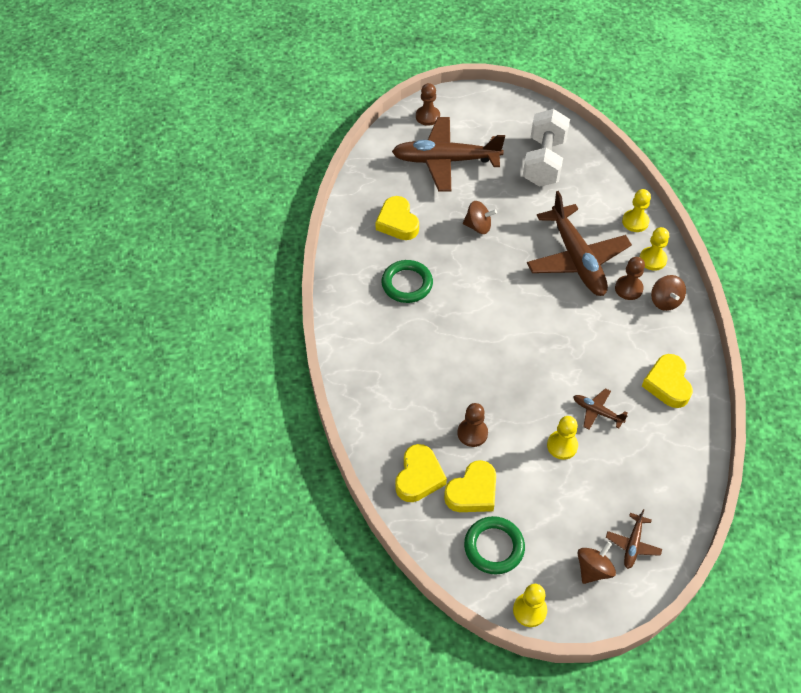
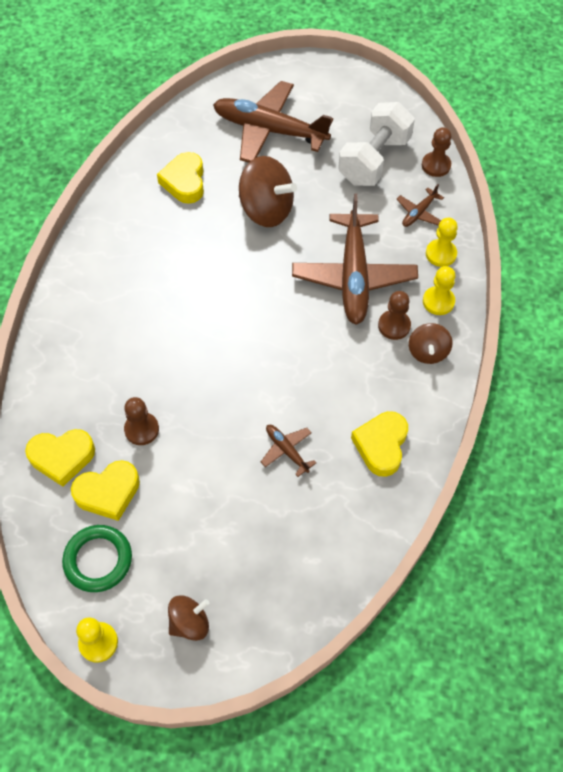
camera: 20 degrees right, 5 degrees up
(407, 284) = (159, 249): green ring -> none
(419, 477) = (62, 457): yellow heart -> yellow heart turned 45 degrees clockwise
(427, 116) = (275, 79): brown pawn -> brown pawn (436, 165)
(478, 226) = (266, 210): brown spinning top -> brown spinning top, size x1.75
(562, 445) = (229, 475): yellow pawn -> none
(633, 544) = (247, 611): brown plane -> brown plane (419, 213)

